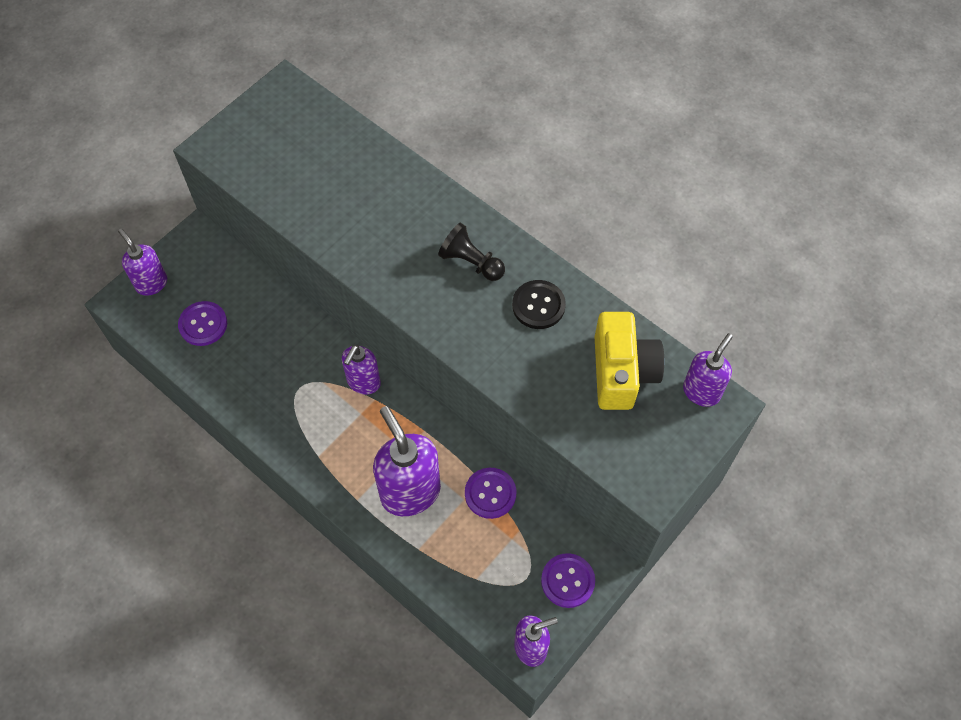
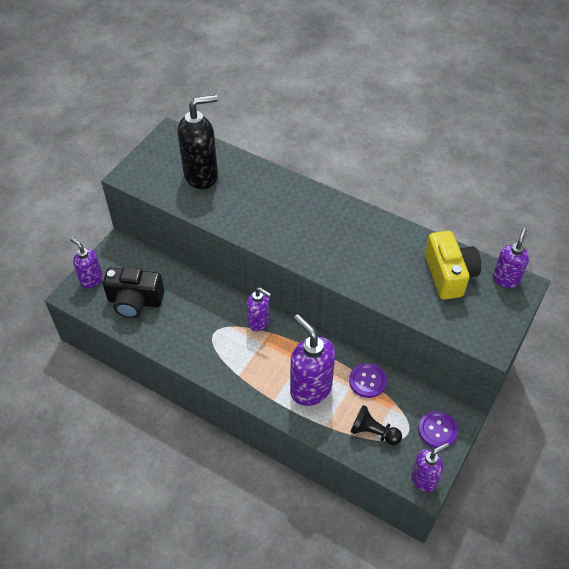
camera: 10 degrees left, 10 degrees down
(203, 324) = (135, 301): purple button -> black camera
(313, 162) = (201, 176): none -> black soap dispenser
(363, 382) = (259, 322): purple soap dispenser -> purple soap dispenser turned 75 degrees counterclockwise
(471, 262) = (327, 222): black pawn -> black pawn (373, 432)
(538, 305) = (380, 242): black button -> none

